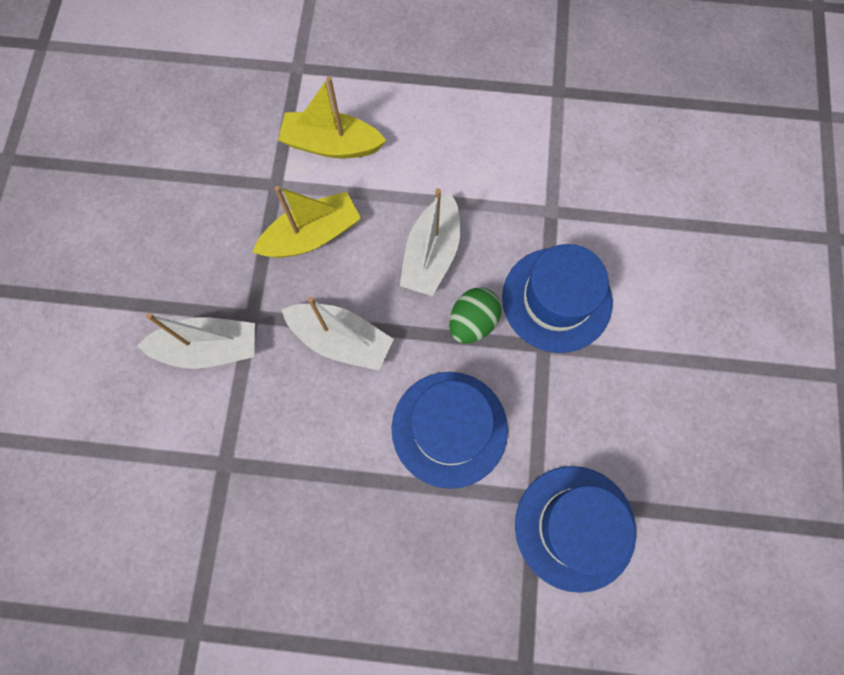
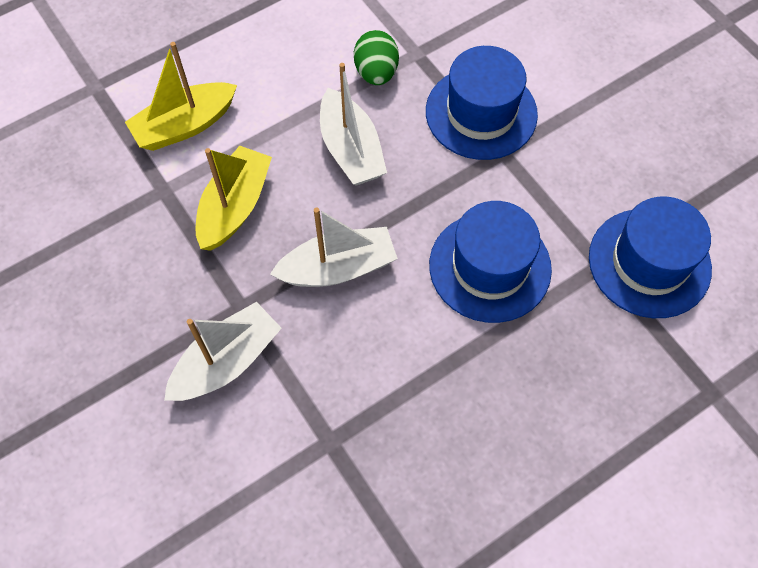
camera: 40 degrees left, 10 degrees down
(472, 322) = (432, 176): green egg -> green egg (376, 73)

